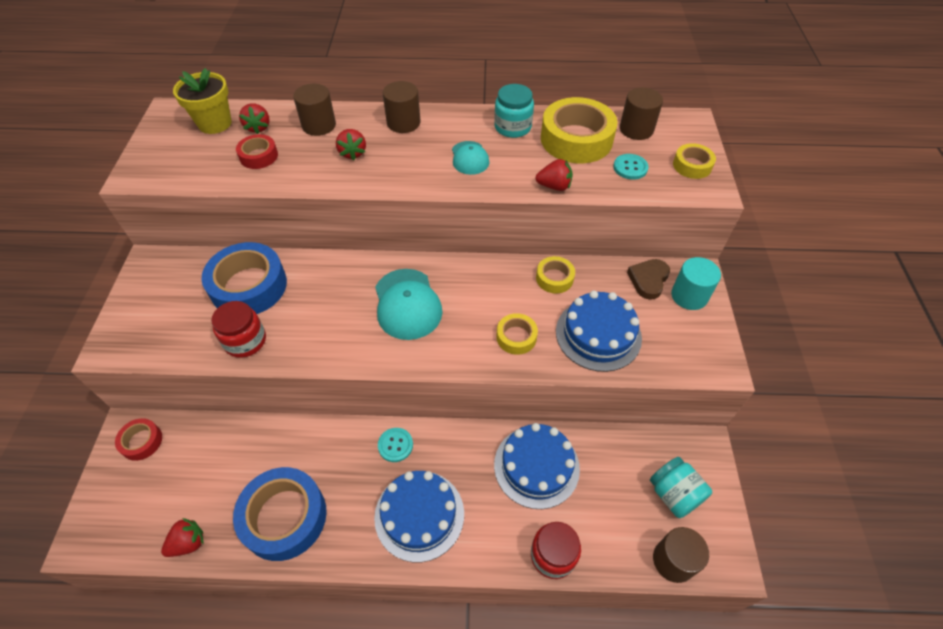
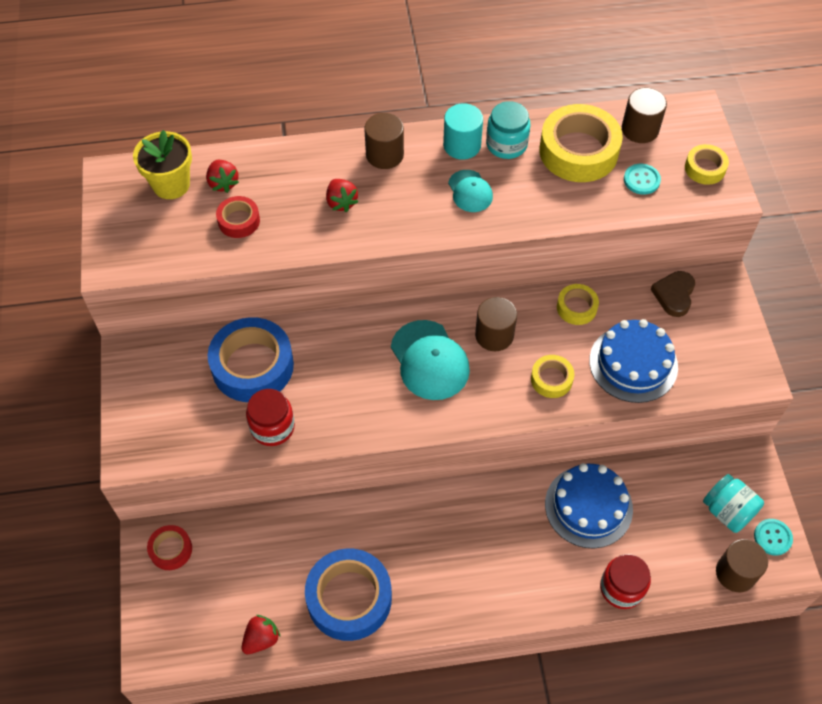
camera: 10 degrees left, 5 degrees up
(319, 125) = (291, 171): brown cylinder -> brown cylinder (494, 335)
(395, 445) = (440, 509): turquoise button -> turquoise button (772, 537)
(419, 515) = (483, 573): blue cake -> none
(554, 186) = (567, 214): red strawberry -> none
(689, 296) = (718, 307): turquoise cylinder -> turquoise cylinder (462, 145)

